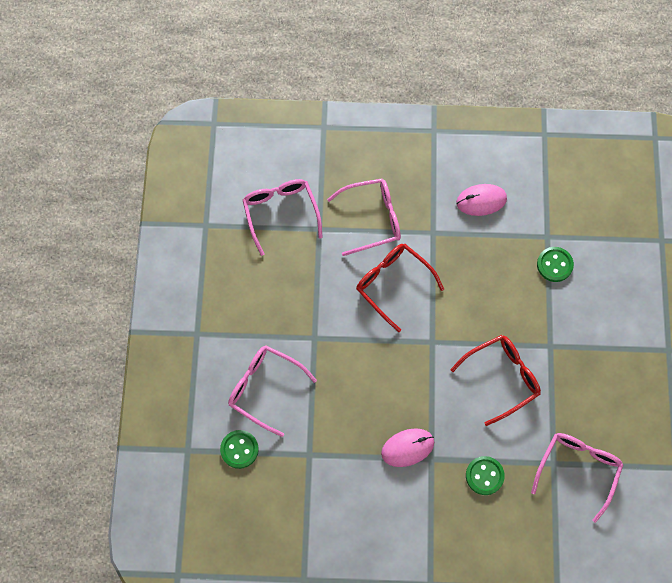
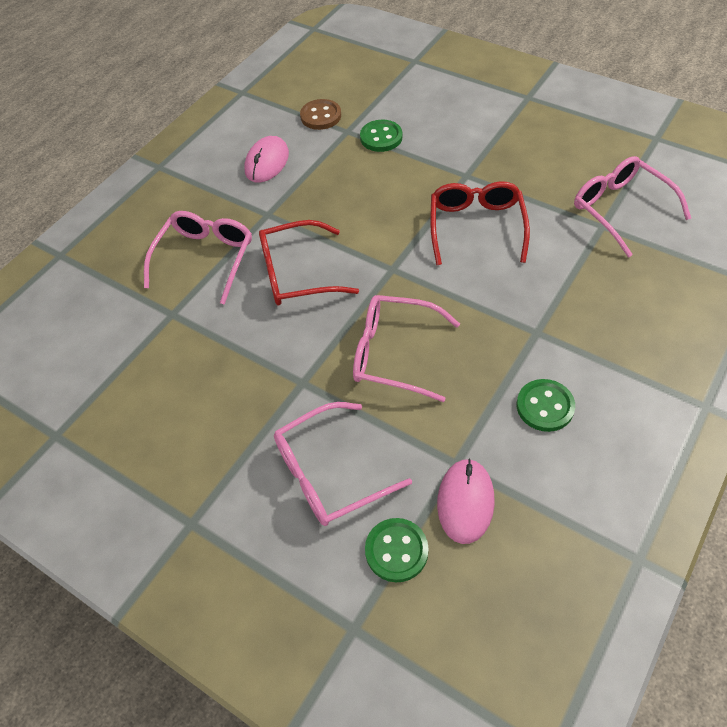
camera: 55 degrees left, 15 degrees down
(280, 213) = (117, 343): pink glasses -> pink glasses (394, 353)
(407, 448) = (509, 349): pink mouse -> pink mouse (465, 502)
(484, 476) = (585, 290): green button -> green button (545, 406)
(552, 208) = (321, 116): none -> brown button

